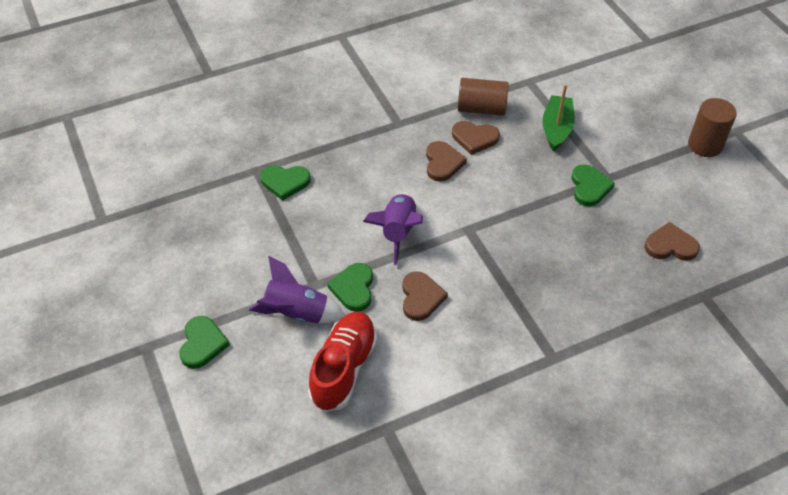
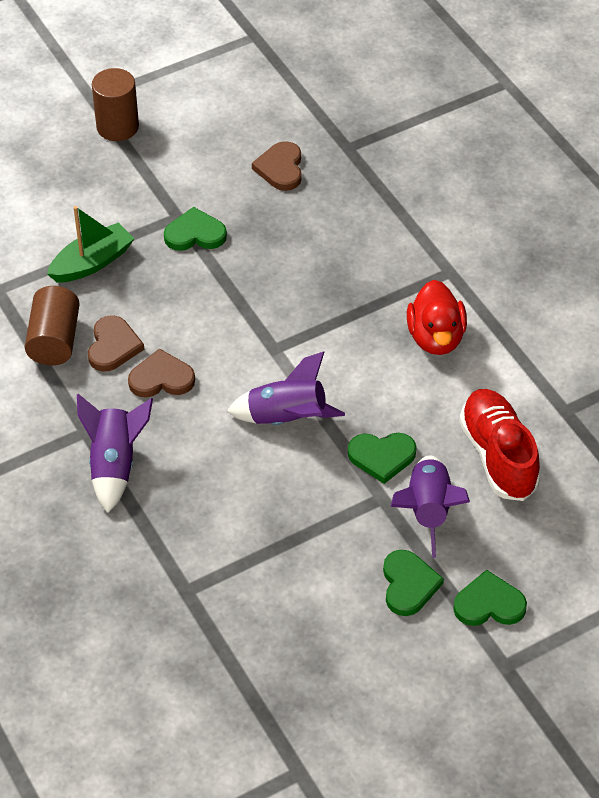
camera: 95 degrees left, 0 degrees up
(285, 182) = (208, 552): green heart -> green heart (408, 585)
(343, 369) = (498, 456): red shoe -> red shoe turned 60 degrees clockwise
(367, 137) = (114, 465): none -> purple rocket
(421, 297) = (386, 390): brown heart -> none
(475, 338) = (435, 337): none -> red duck
(556, 128) = (92, 262): green boat -> green boat turned 135 degrees clockwise

